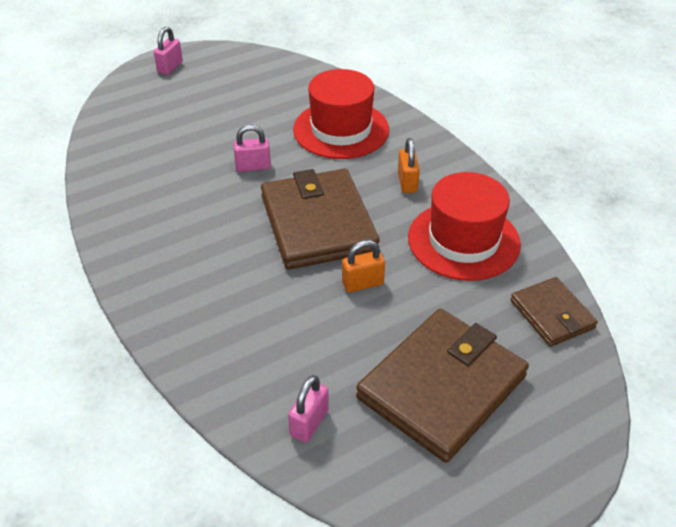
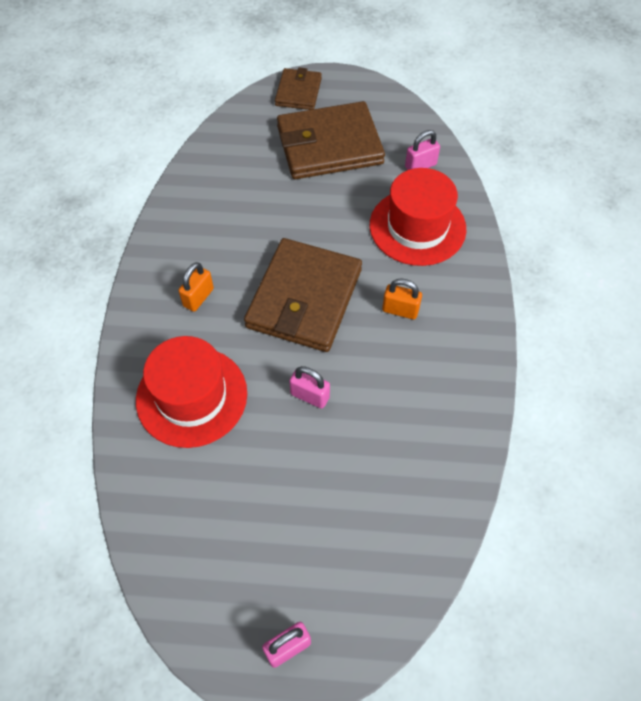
camera: 145 degrees left, 15 degrees up
(362, 283) = (316, 230): orange padlock -> orange padlock (400, 310)
(463, 240) = (215, 223): red hat -> red hat (417, 227)
(552, 314) = (221, 148): brown wallet -> brown wallet (298, 92)

